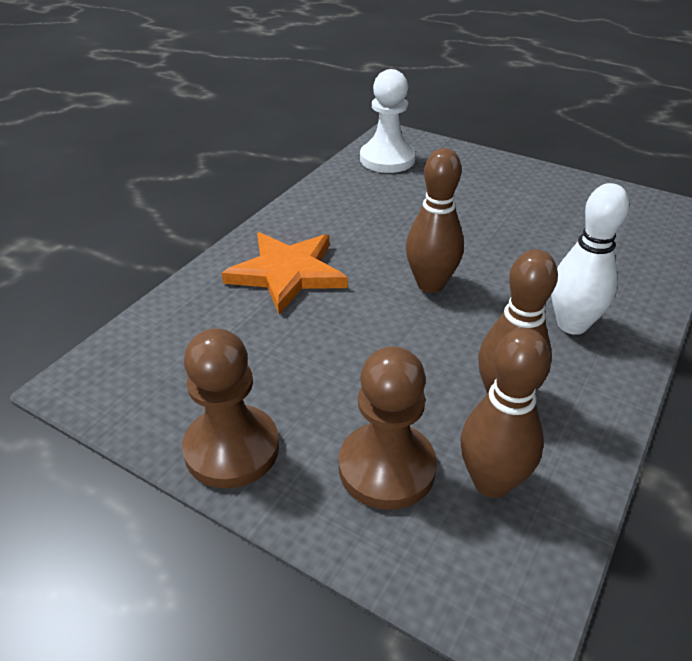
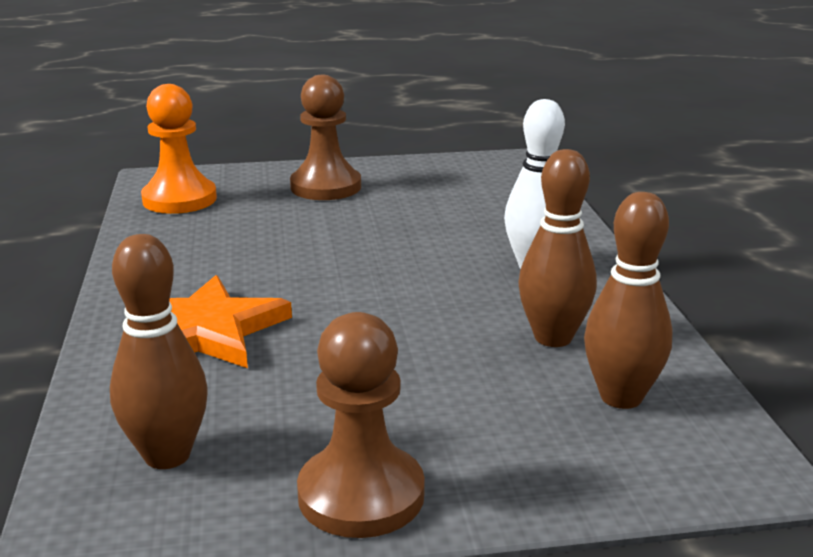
camera: 40 degrees left, 15 degrees down
(386, 468) = (527, 431): brown pawn -> brown pawn (326, 187)
(387, 159) = (179, 199): white pawn -> orange pawn
(430, 284) = (372, 283): brown bowling pin -> brown bowling pin (167, 455)

